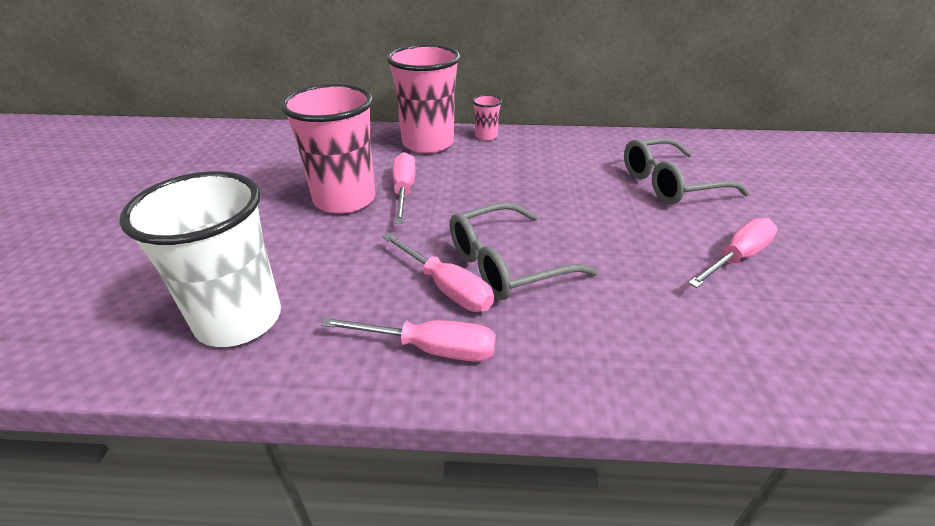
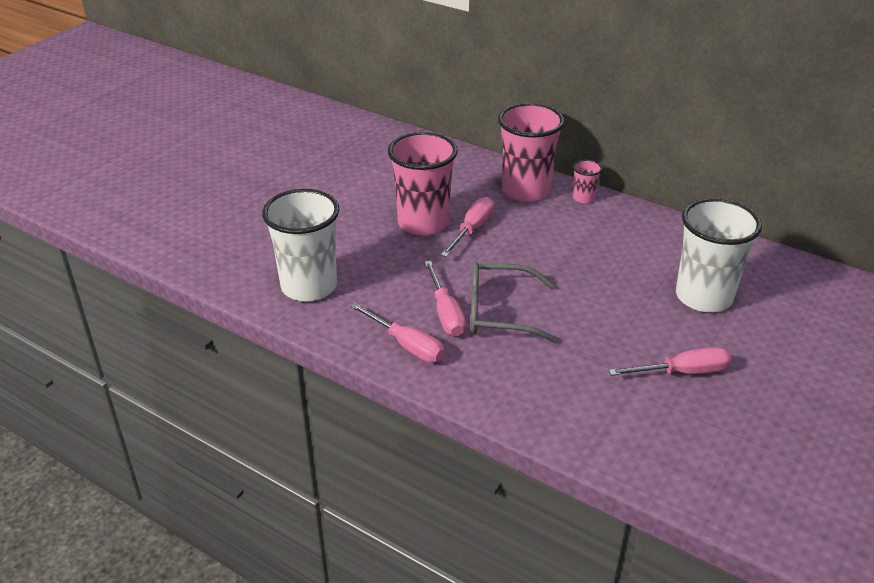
camera: 30 degrees right, 0 degrees up
(669, 184) = (703, 297): grey glasses -> white cup

